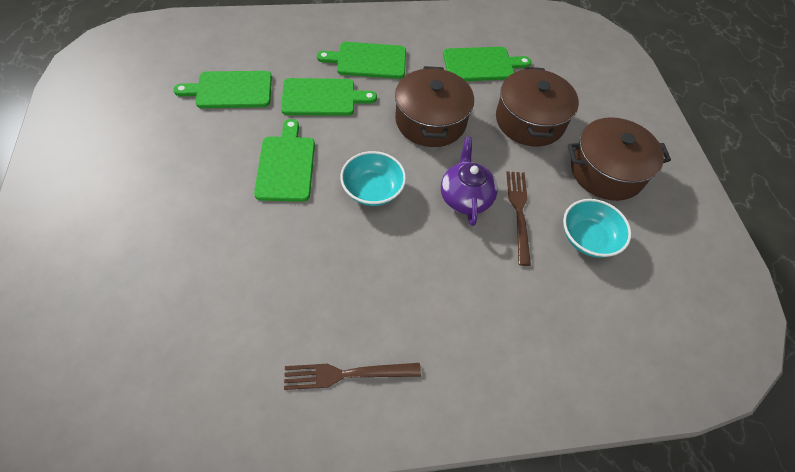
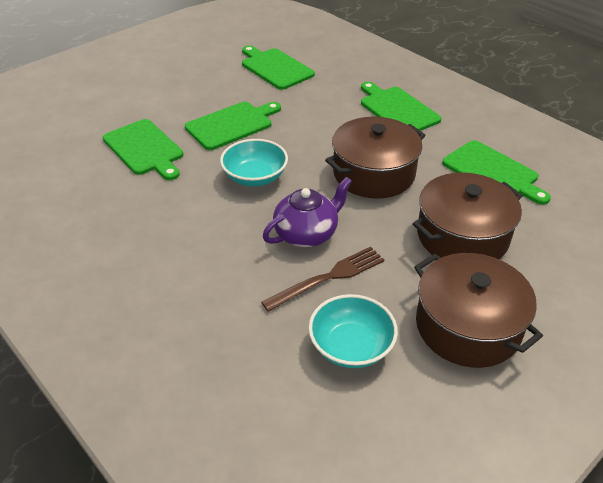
camera: 60 degrees right, 15 degrees down
(322, 97) = (323, 108): green cutting board -> green cutting board (145, 149)
(346, 374) = (61, 245): brown fork -> none

